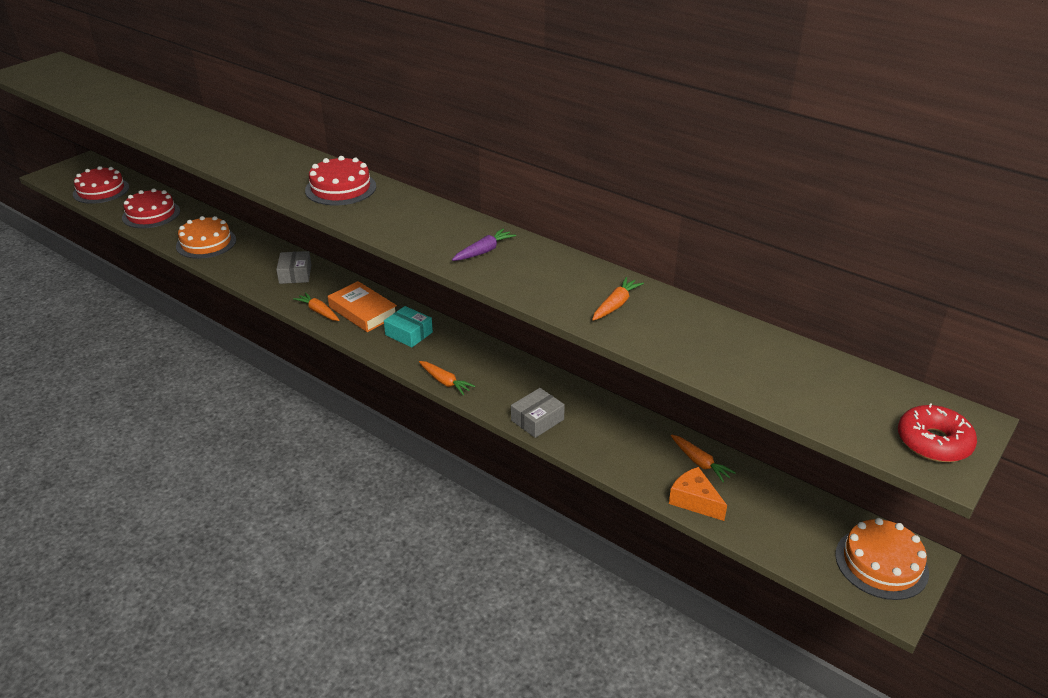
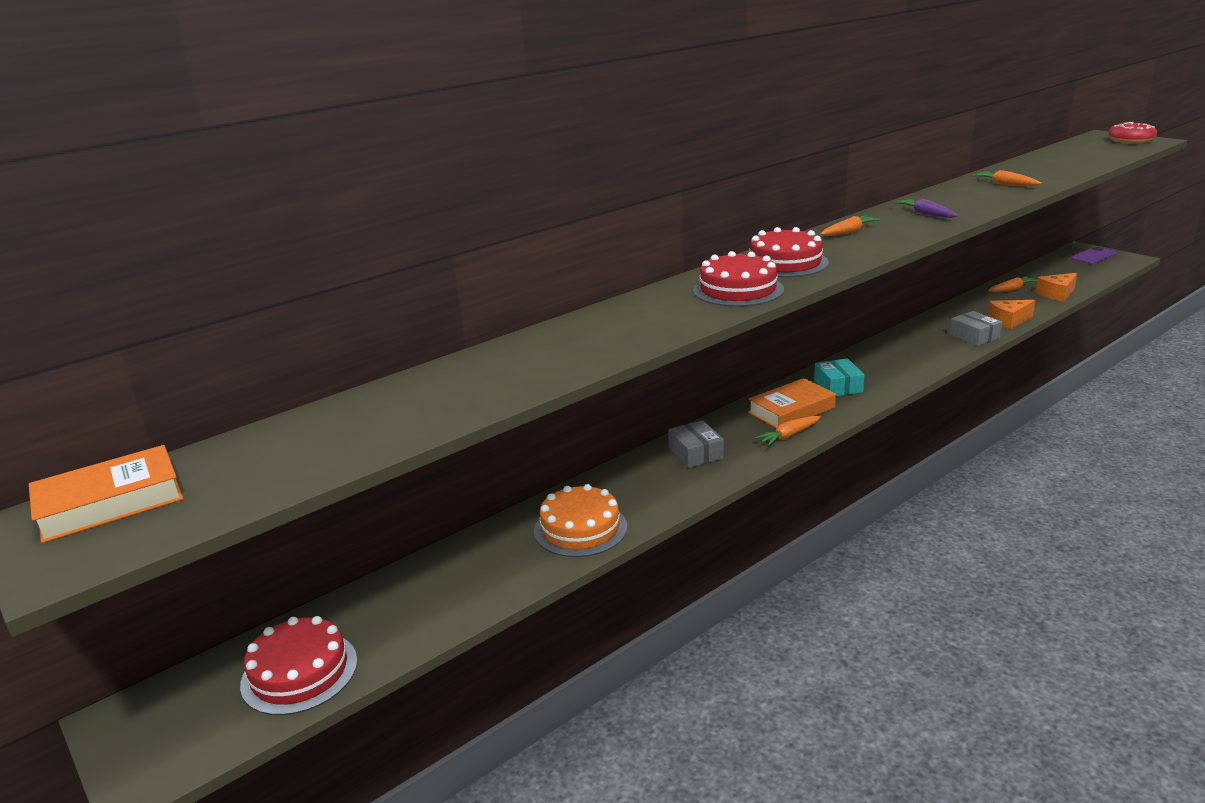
camera: 75 degrees left, 10 degrees down
(60, 68) = (110, 502): none -> orange book
(151, 214) = (448, 594): red cake -> red cake (738, 290)
(295, 274) = (695, 453): grey box -> grey box turned 60 degrees clockwise
(409, 333) = (838, 386): turquoise box -> turquoise box turned 60 degrees counterclockwise
(445, 382) = (923, 371): orange carrot -> orange carrot (849, 232)
(589, 449) = (1008, 321): none -> orange cheese
(881, 563) = (1093, 256): orange cake -> purple phone

